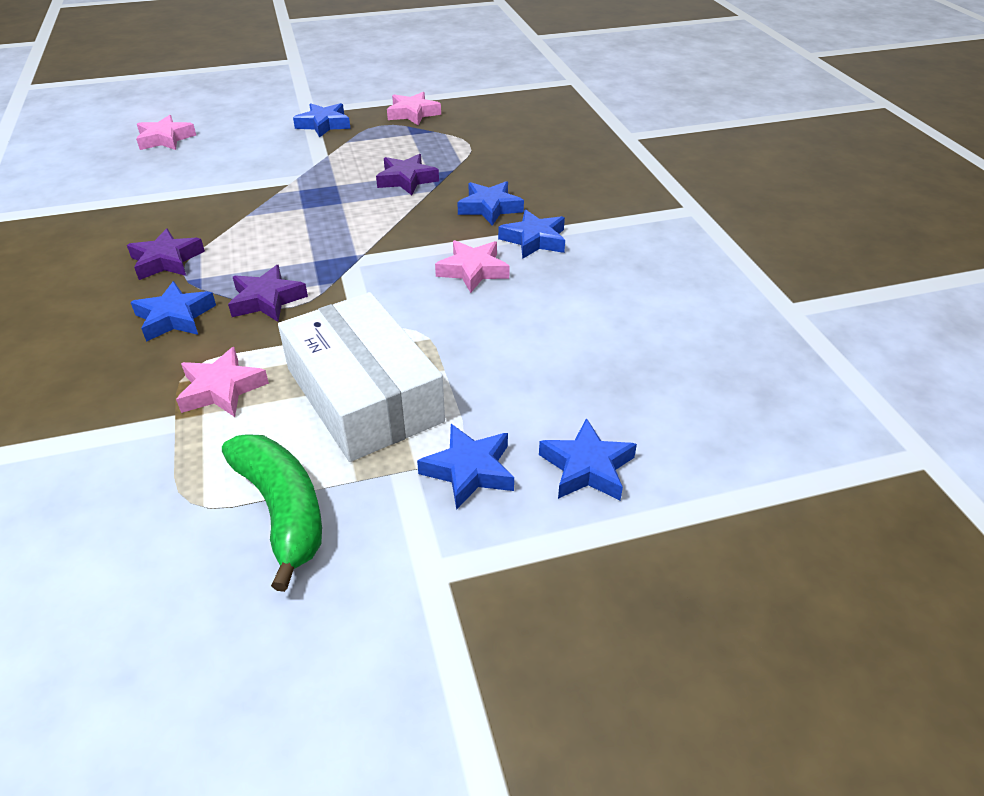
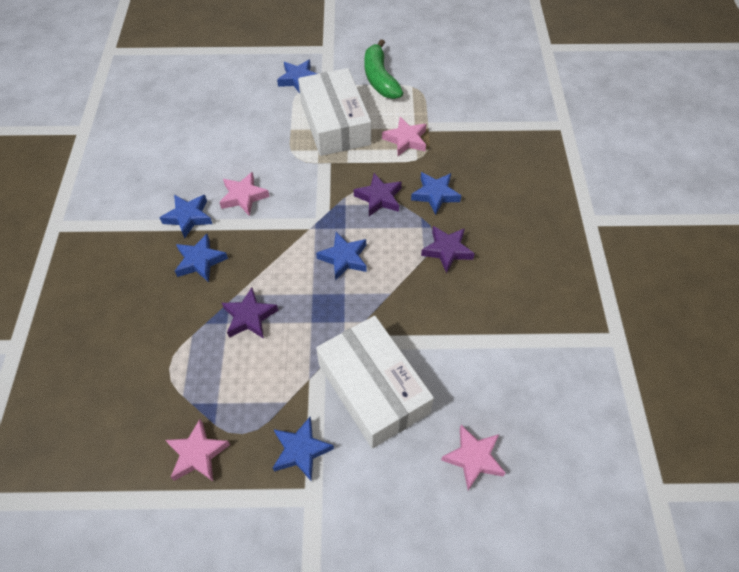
camera: 165 degrees left, 15 degrees up
(261, 158) = (373, 388): none -> white box
(587, 467) = (249, 72): blue star -> blue star (344, 258)

